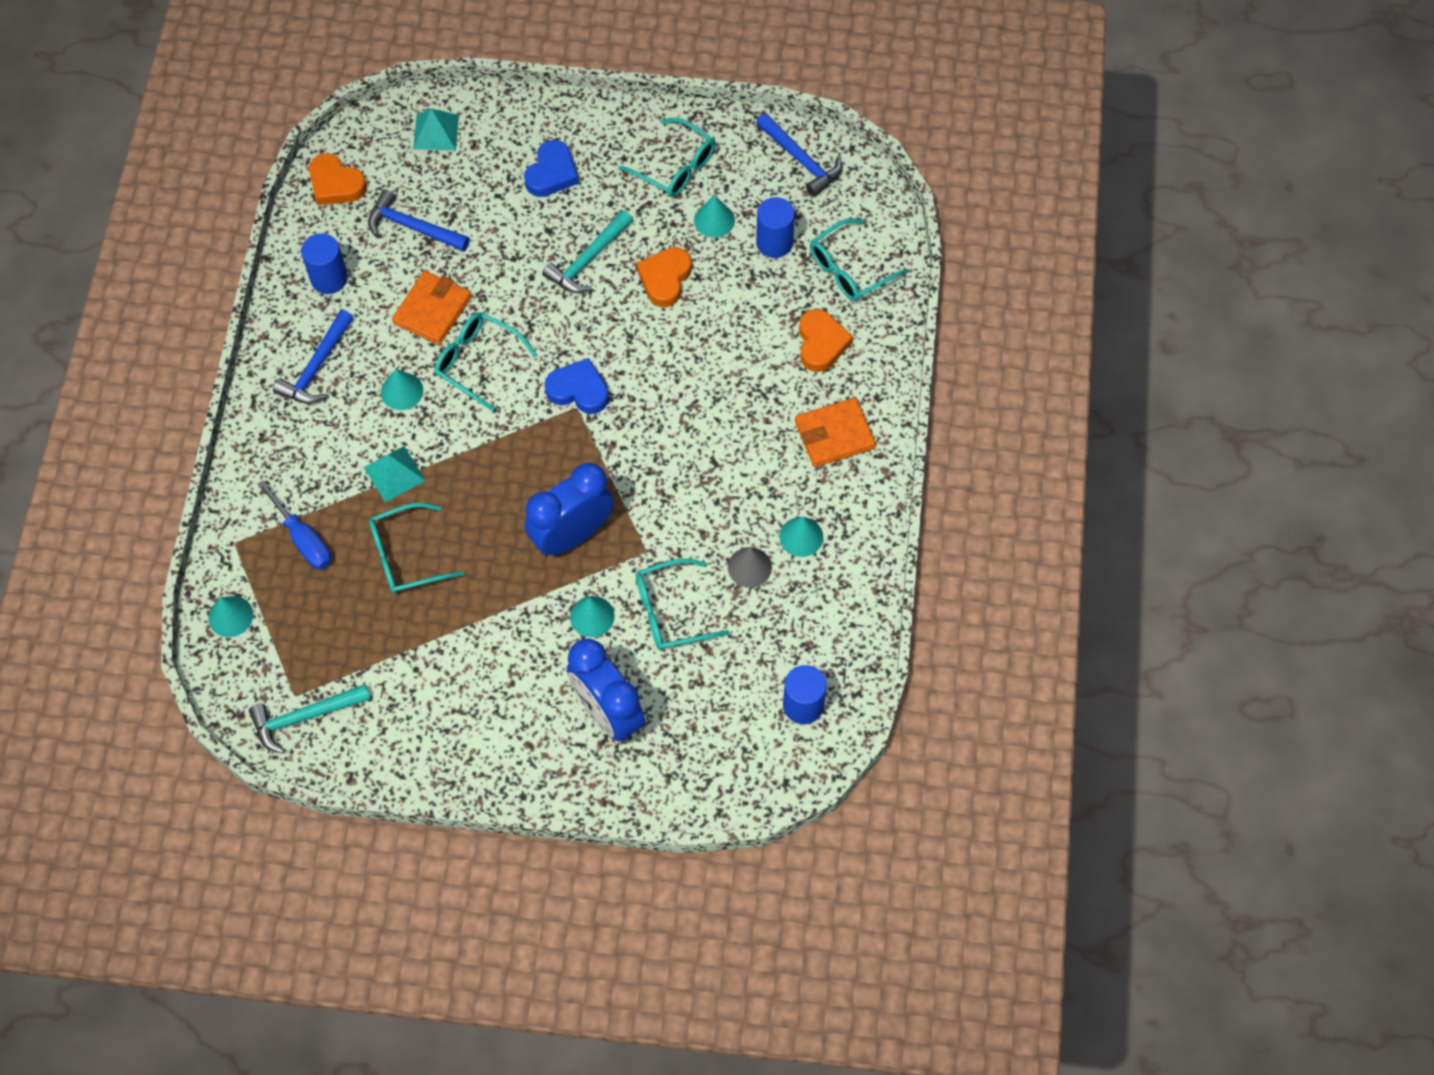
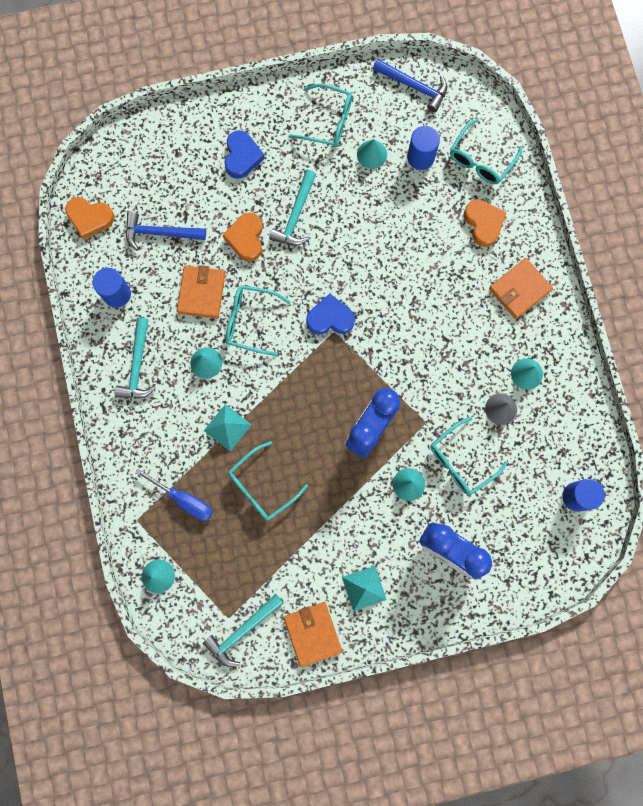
camera: 20 degrees left, 15 degrees up
(316, 367) = (137, 366): blue hammer -> turquoise hammer
(391, 751) = (312, 633): none -> orange wallet
(436, 132) = (145, 152): turquoise pyramid -> turquoise pyramid (364, 588)
(665, 279) = (356, 211): orange heart -> orange heart (246, 238)

